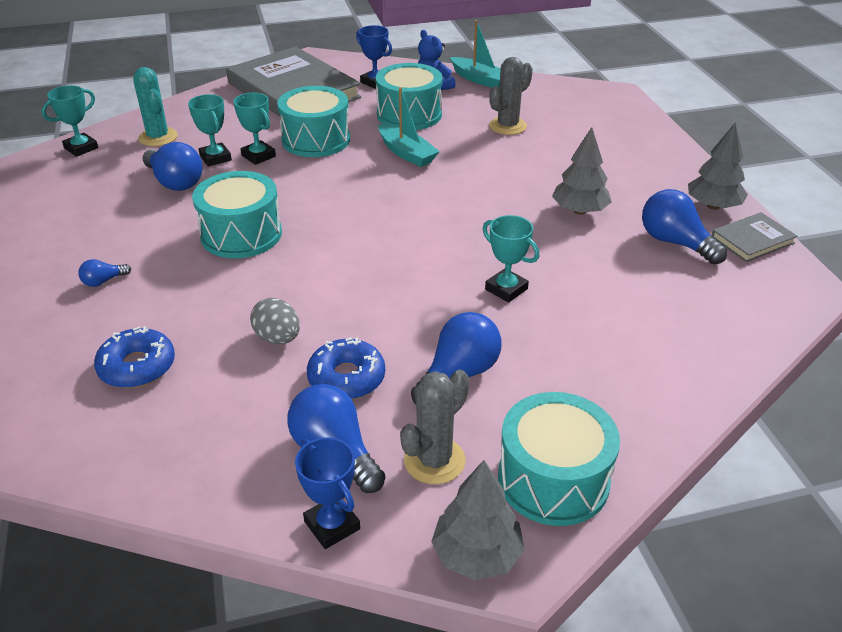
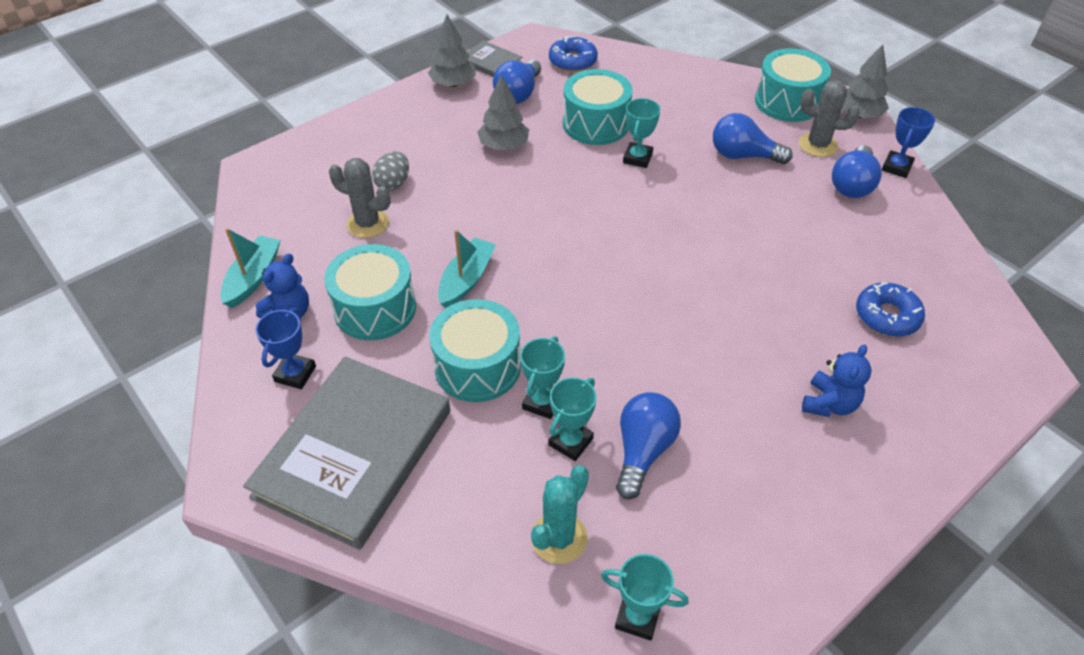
camera: 115 degrees left, 10 degrees up
(103, 281) = (829, 403): blue light bulb -> blue teddy bear
(241, 234) = (688, 340): turquoise drum -> turquoise drum (596, 124)
(278, 338) = (789, 253): grey egg -> grey egg (393, 184)
(346, 378) = (792, 203): blue donut -> blue donut (572, 61)

